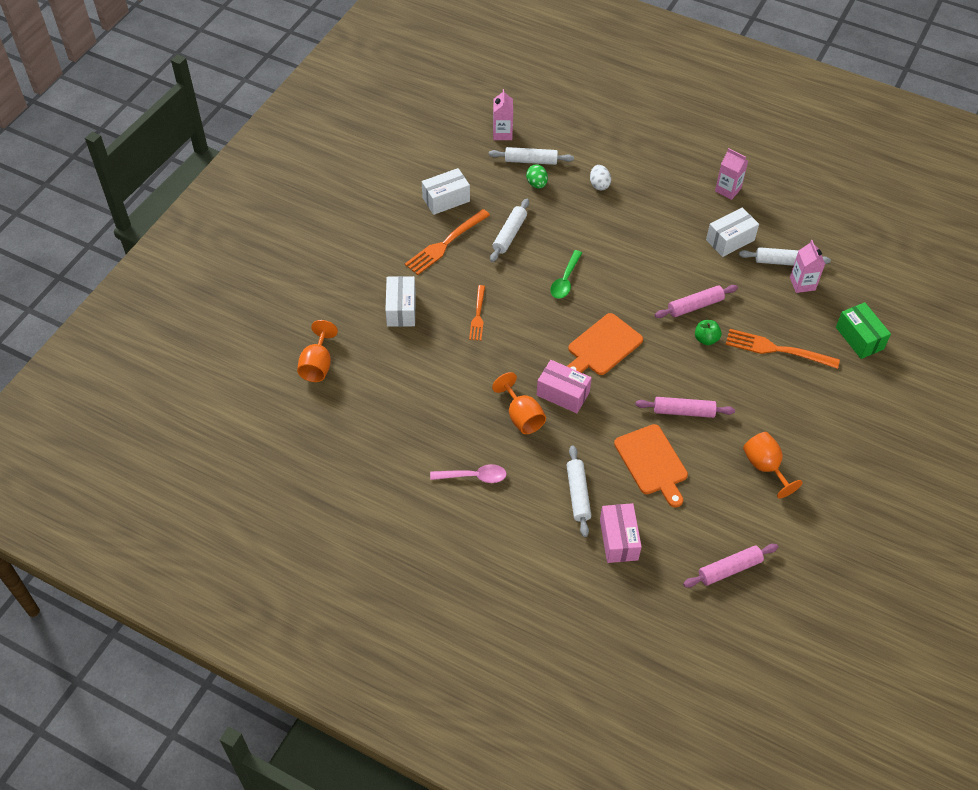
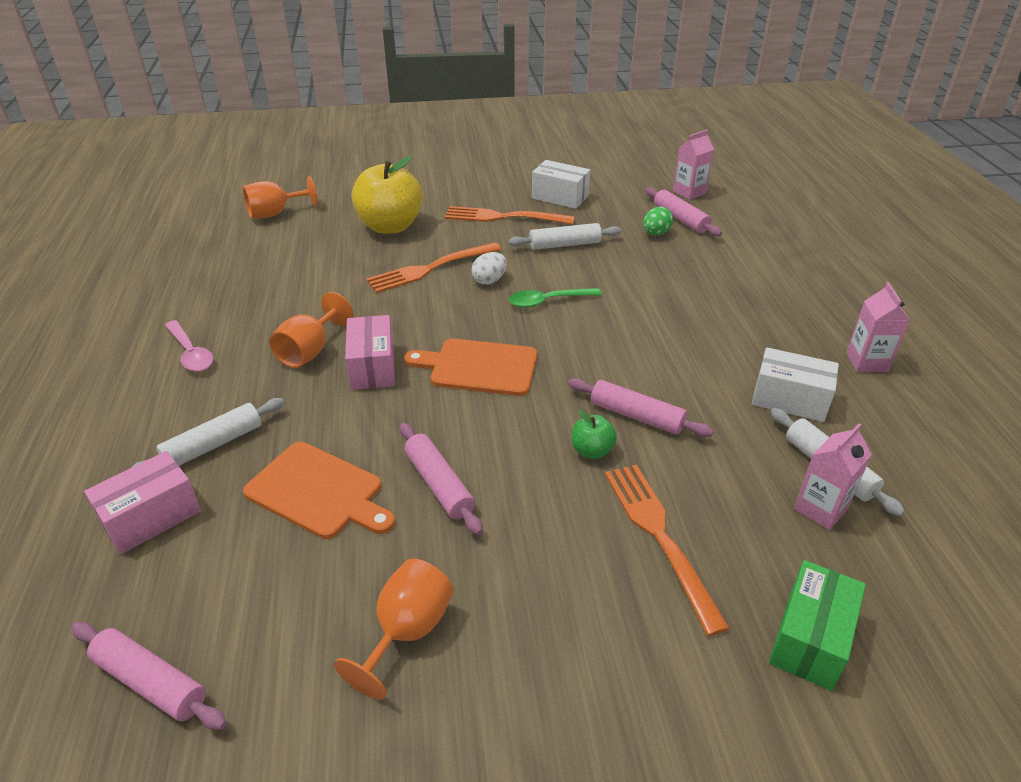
camera: 55 degrees right, 15 degrees down
(401, 309) = (390, 226): white box -> yellow apple
(478, 315) = (430, 268): orange fork -> orange fork, size x1.61
(531, 161) = (680, 219): white rolling pin -> pink rolling pin
(599, 185) = (716, 269): white egg -> white egg (489, 280)
(652, 462) = (318, 492): orange cutting board -> orange cutting board turned 90 degrees counterclockwise

